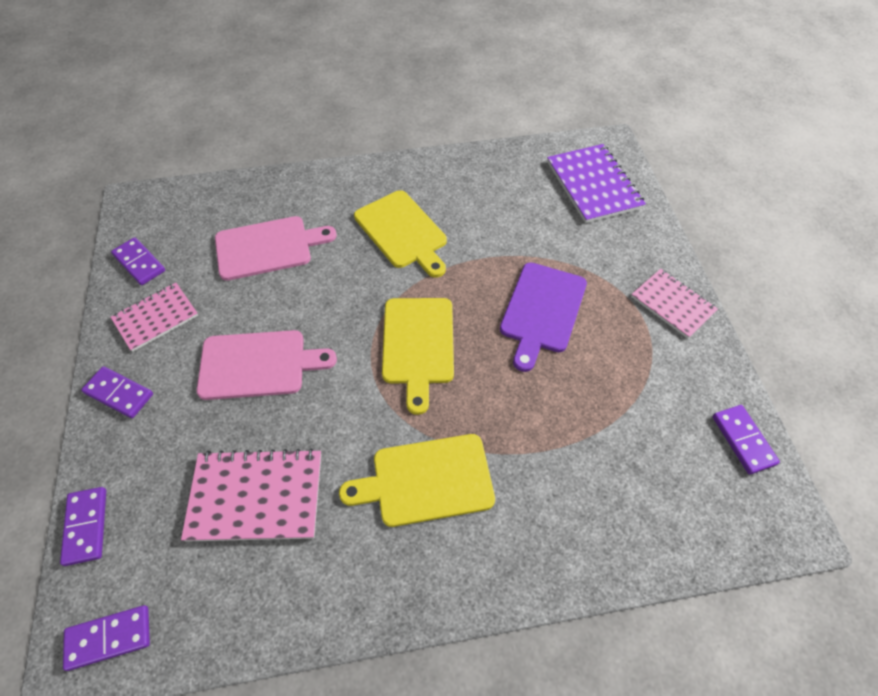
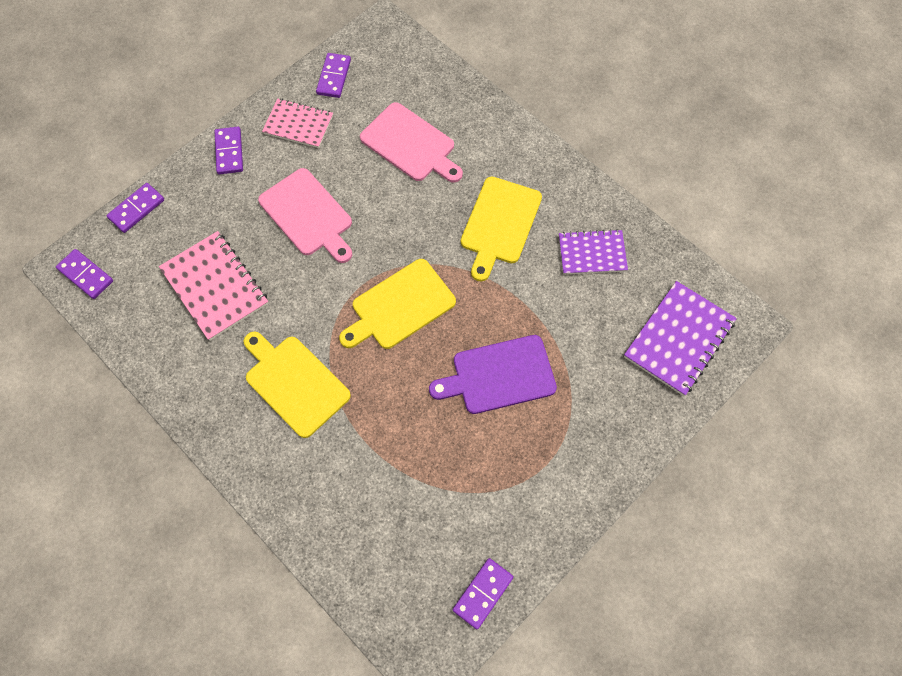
camera: 55 degrees right, 10 degrees up
(480, 192) = (592, 253): none -> purple notebook
(672, 304) = (585, 475): pink notebook -> none

